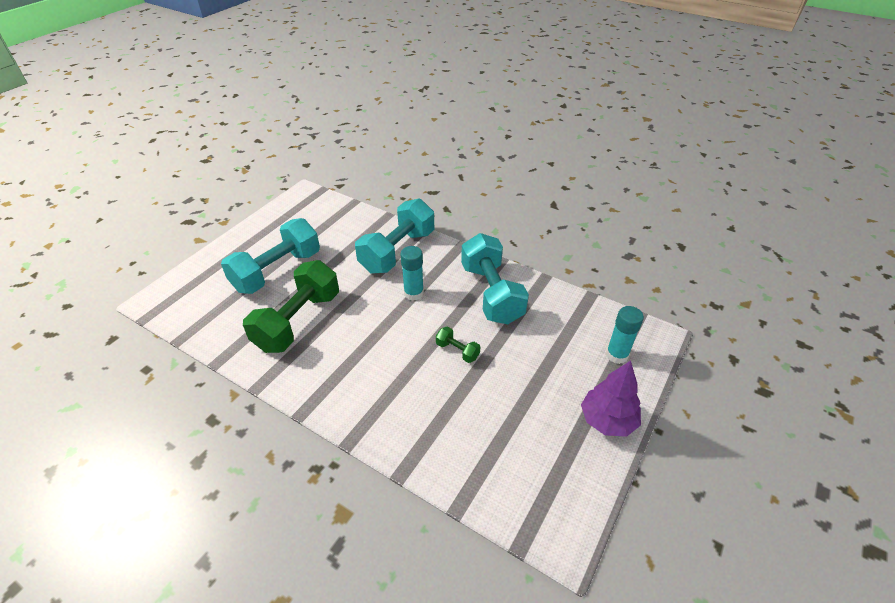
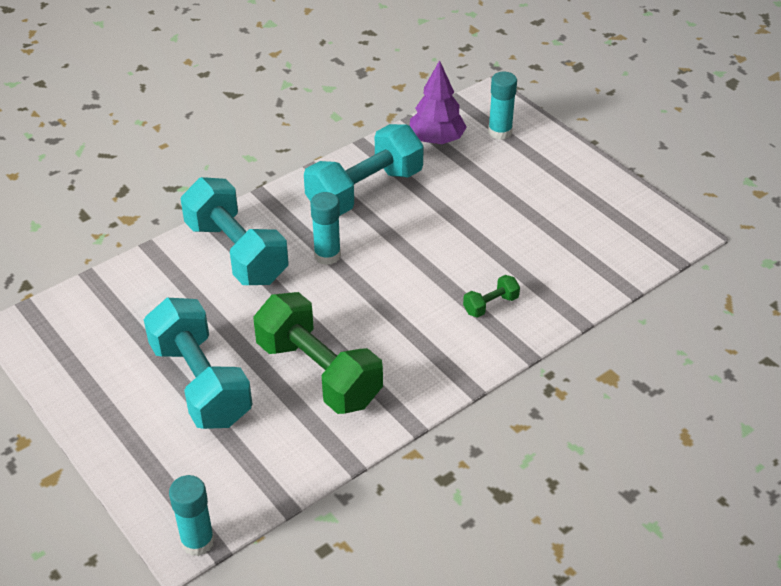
camera: 70 degrees left, 0 degrees up
(150, 308) = (197, 541): none -> turquoise glue stick
(457, 351) = (440, 242): green dumbbell -> green dumbbell (490, 305)
(491, 293) = (365, 191): turquoise dumbbell -> turquoise dumbbell turned 45 degrees counterclockwise
(607, 420) = (573, 166): purple tree -> purple tree (436, 139)

